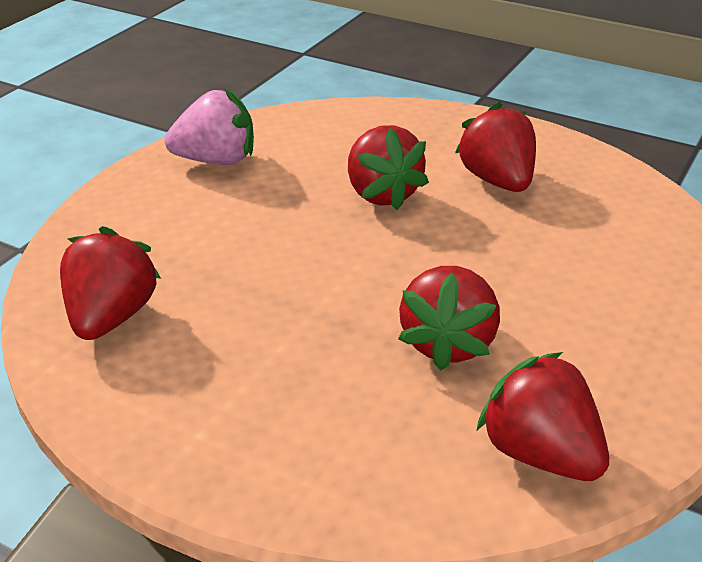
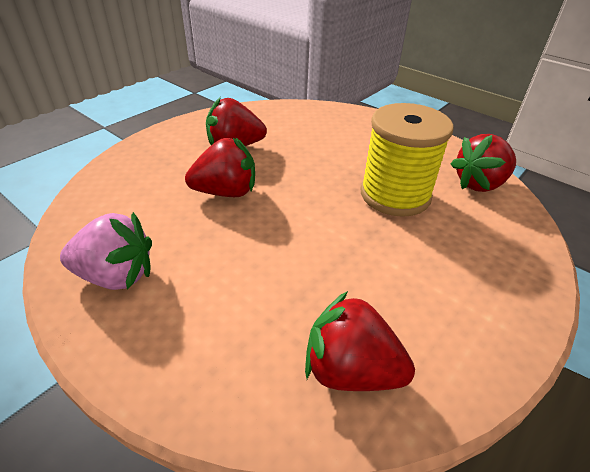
camera: 80 degrees left, 5 degrees up
(216, 160) = (116, 276): pink strawberry -> pink strawberry turned 90 degrees clockwise
(448, 343) = (395, 195): red strawberry -> yellow spool

